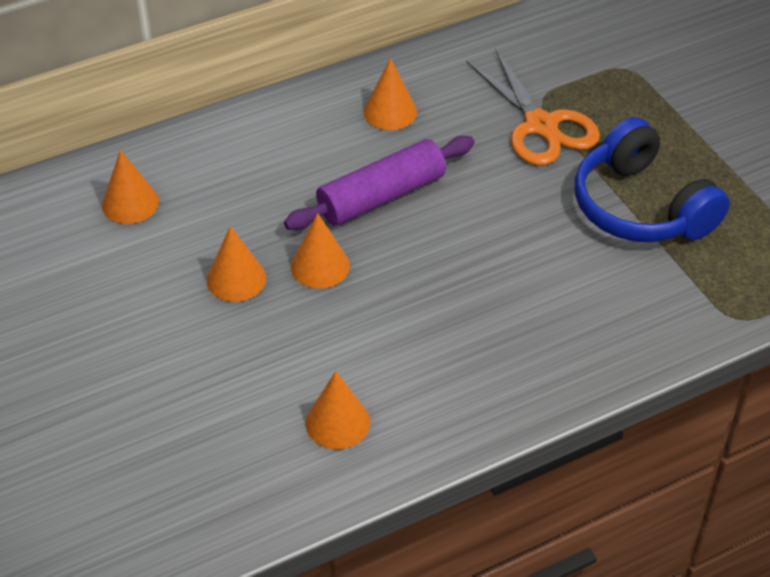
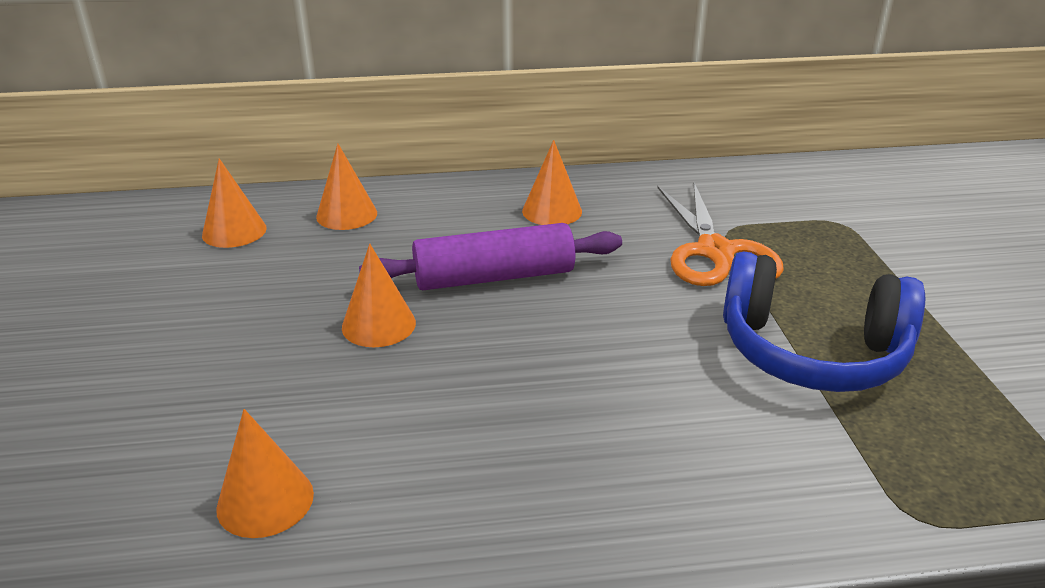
camera: 20 degrees right, 15 degrees down
(236, 279) = (278, 316): orange cone -> orange cone (346, 215)
(641, 207) = (811, 352): blue headphones -> blue headphones turned 60 degrees counterclockwise

